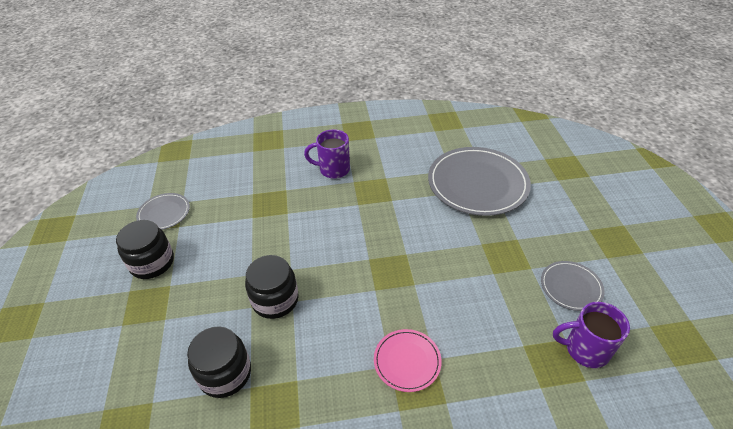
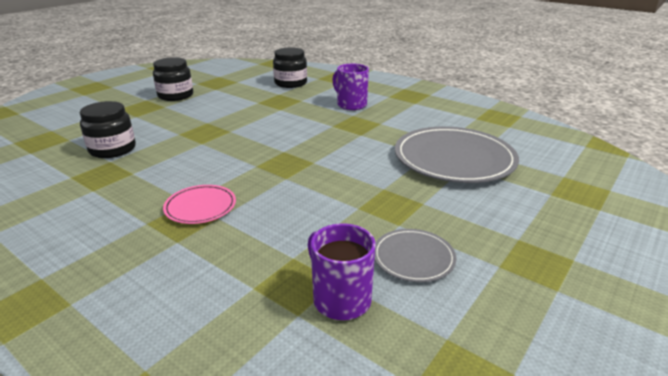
camera: 45 degrees right, 15 degrees down
(164, 213) = (220, 82): grey plate -> none
(275, 300) = (195, 138): black jar -> black jar (290, 83)

